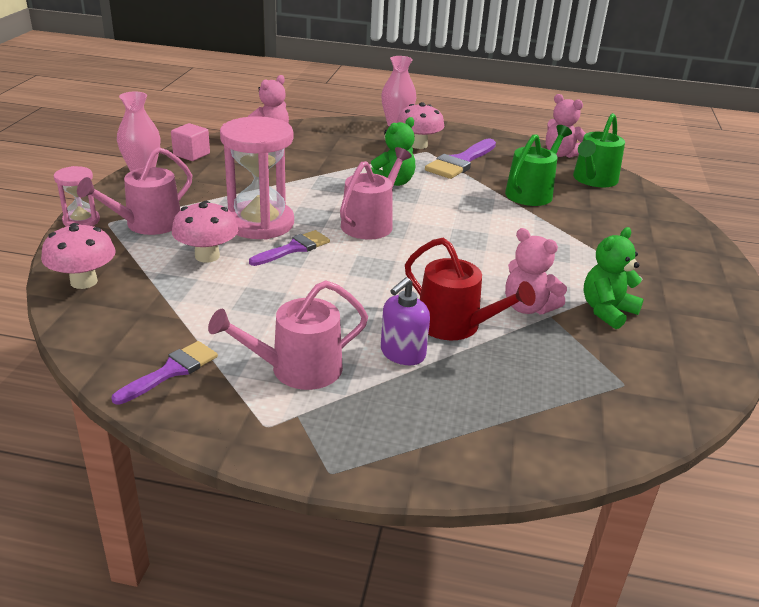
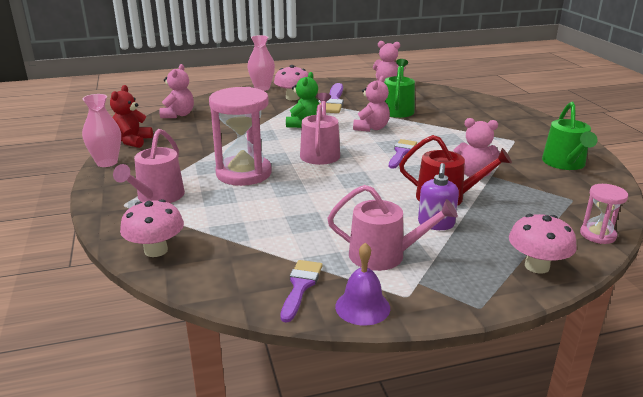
camera: 25 degrees left, 5 degrees down
(81, 221) = (98, 209): pink hourglass -> pink hourglass (598, 235)
(191, 154) = (132, 141): pink cube -> red teddy bear
(206, 418) = (362, 307): none -> purple bell
(207, 256) = (231, 205): pink mushroom -> pink mushroom (537, 266)
(294, 248) = (288, 182): purple brush -> purple brush (401, 152)
(297, 369) = (384, 255): pink watering can -> pink watering can turned 120 degrees counterclockwise
(468, 209) = (371, 128): none -> pink teddy bear
(593, 180) = (423, 93): green watering can -> green watering can (565, 163)
(607, 311) = (517, 164): green teddy bear -> none

